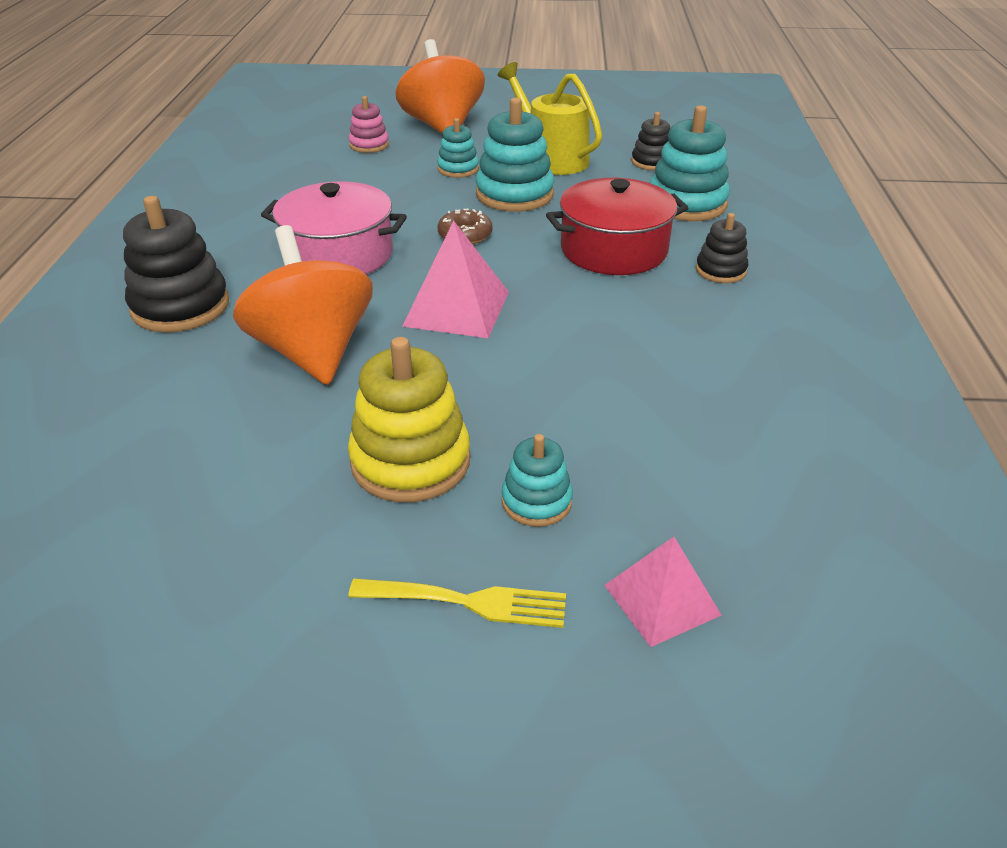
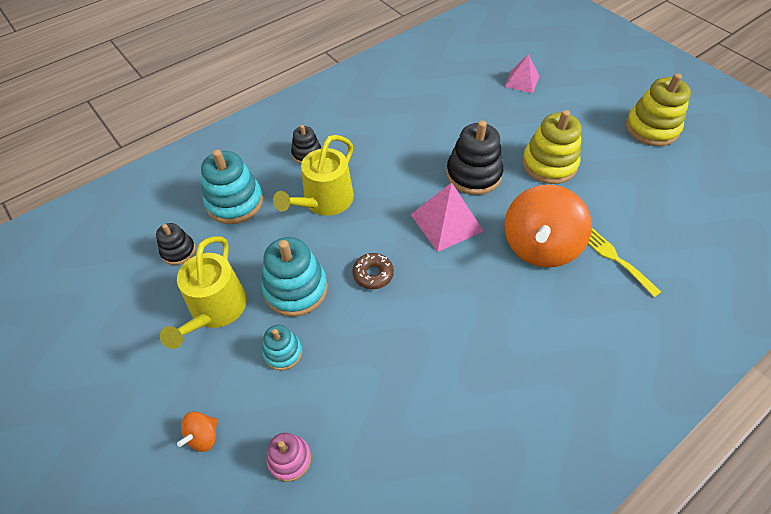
camera: 130 degrees left, 15 degrees up
(180, 306) = (584, 339): black stacking toy -> black stacking toy (473, 174)
(273, 693) = (651, 128): none -> yellow stacking toy
(338, 254) = (458, 316): pink pot -> none
(442, 126) = (203, 436): orange spinning top -> orange spinning top, size x0.42
(468, 602) = (576, 114): yellow fork -> yellow fork (615, 258)
(536, 501) = (522, 124): turquoise stacking toy -> none
(614, 250) = (324, 201): red pot -> yellow watering can

